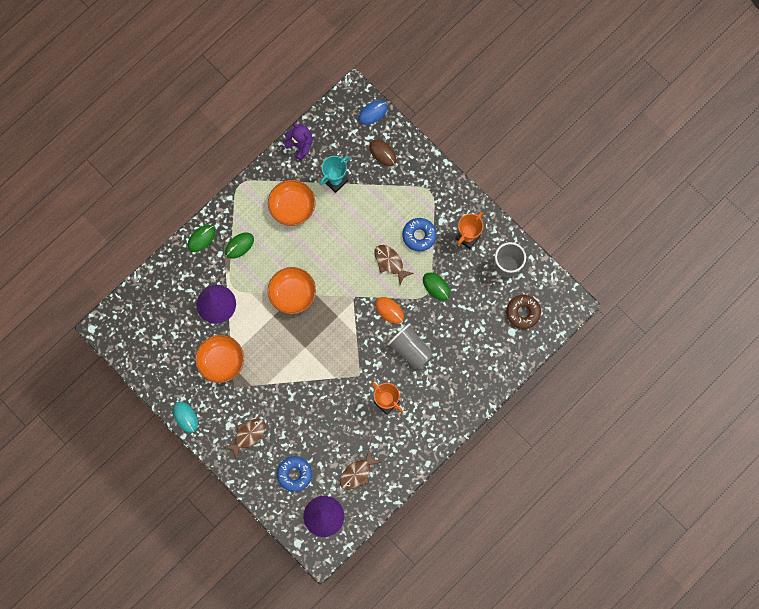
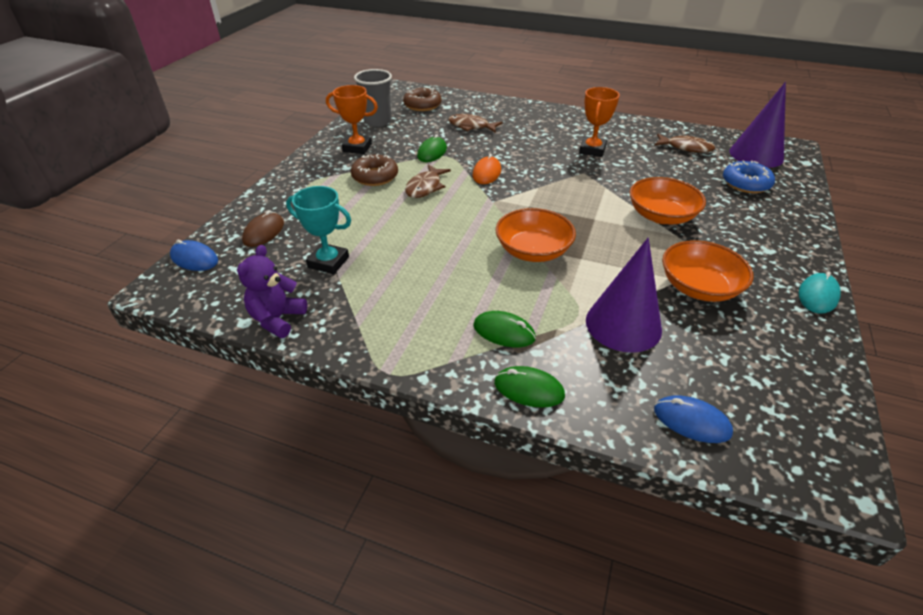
camera: 115 degrees left, 35 degrees down
(153, 294) = (691, 421): none -> blue mouse
(248, 435) = (756, 230): brown fish -> brown fish (471, 126)
(292, 206) = (396, 293): orange bowl -> orange bowl (661, 216)
(410, 349) = (519, 150): grey cup -> none
(419, 235) = (375, 176): blue donut -> brown donut

